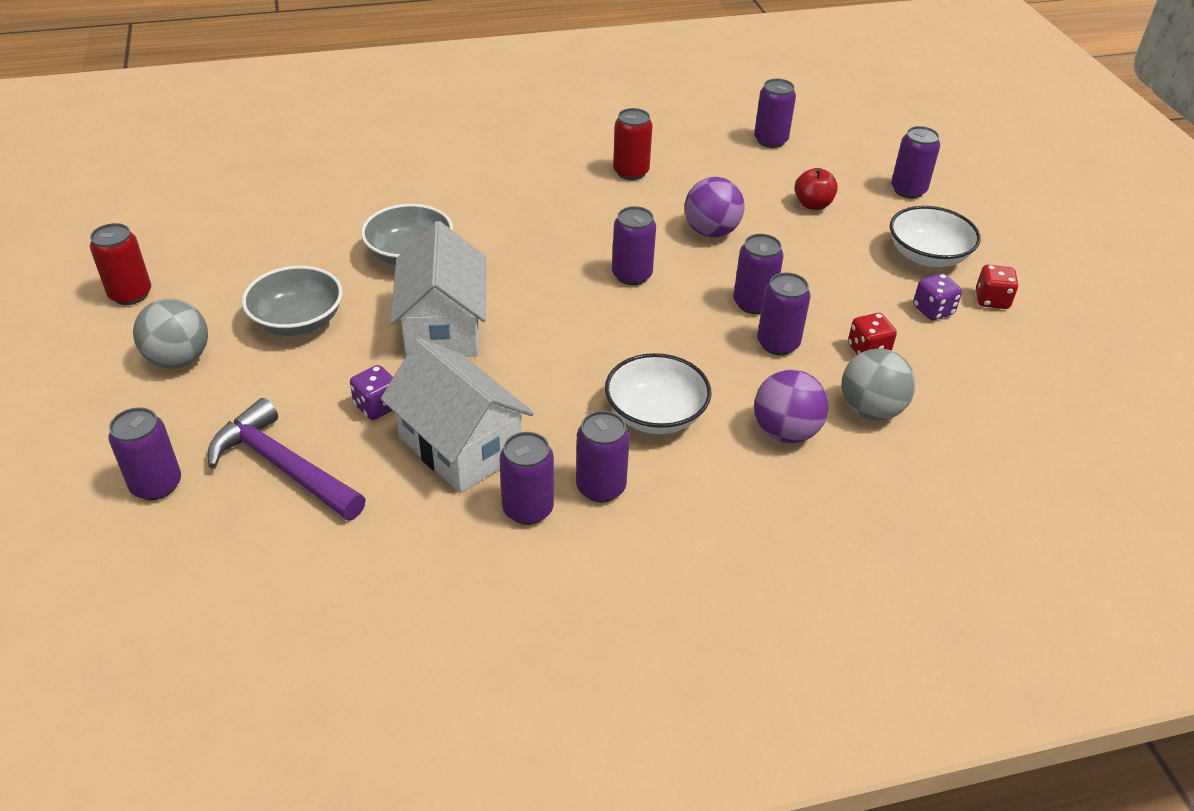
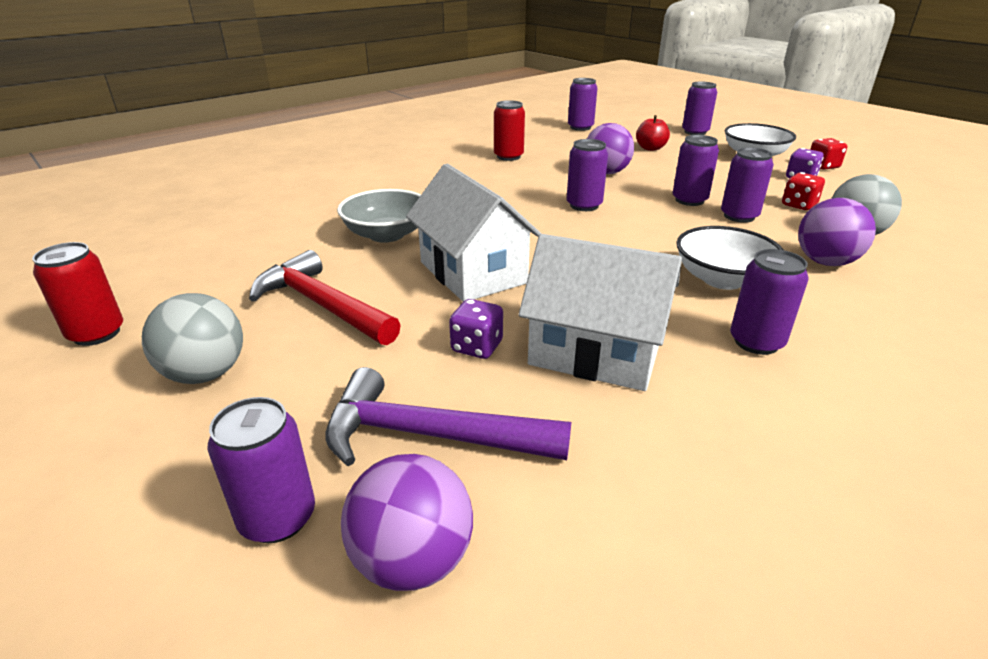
camera: 25 degrees left, 10 degrees down
(208, 542) = (412, 560): none -> purple ball
(298, 321) = (321, 305): grey bowl -> red hammer
(528, 509) = (722, 381): purple can -> none

